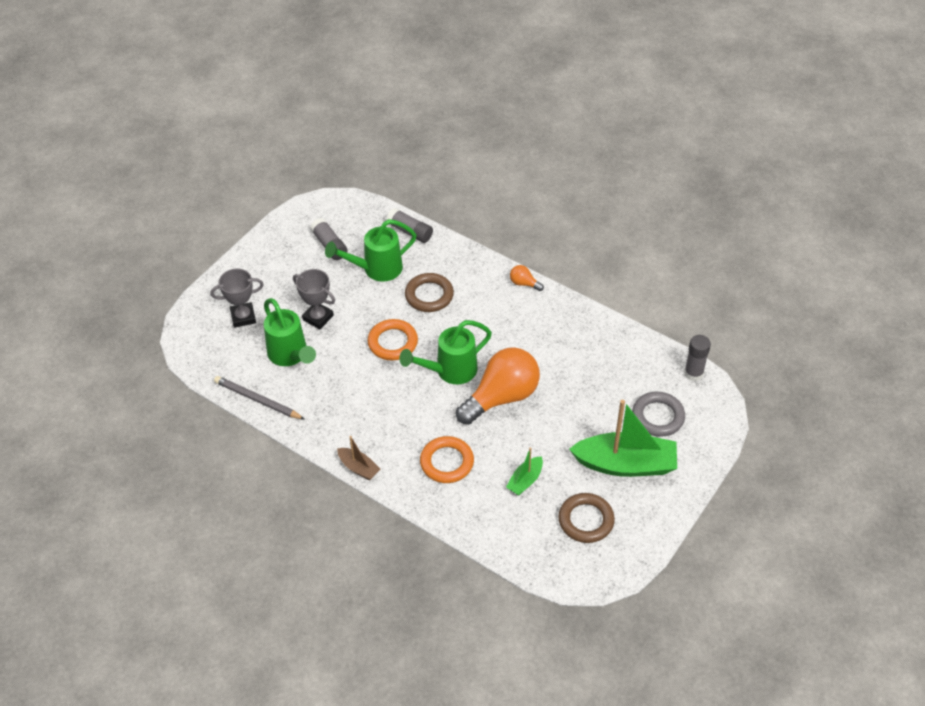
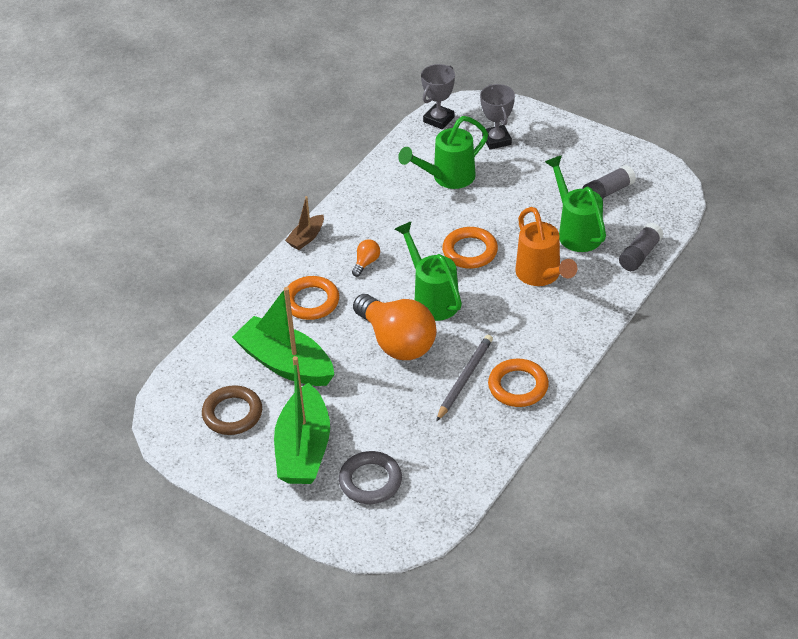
camera: 90 degrees right, 5 degrees down
(258, 400) = (390, 161): grey pencil -> grey pencil (464, 379)
(318, 317) = (500, 192): grey trophy -> grey trophy (438, 119)
(429, 295) = (541, 276): brown ring -> orange watering can
(524, 283) = (569, 357): orange light bulb -> orange light bulb (366, 263)
(525, 480) = (285, 363): green boat -> green boat, size x2.09
(555, 317) = (518, 386): none -> orange ring
(693, 373) = (437, 519): grey glue stick -> none

